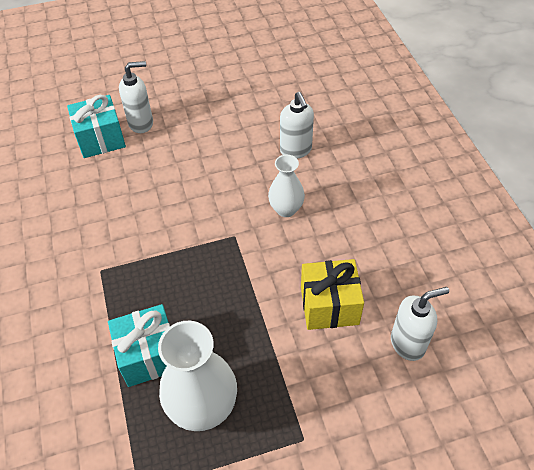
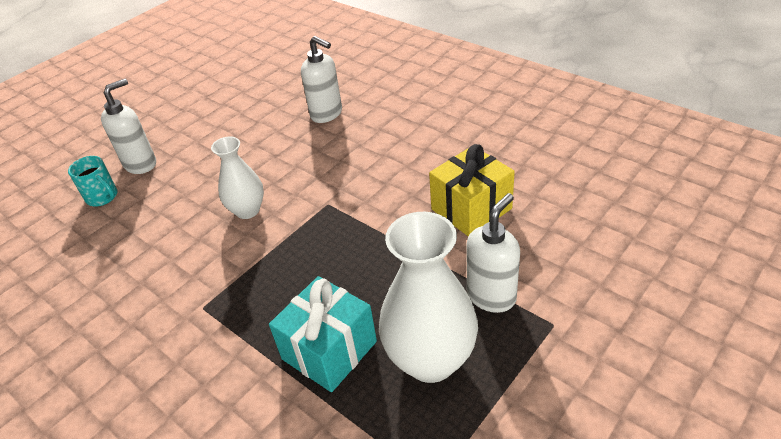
camera: 30 degrees left, 10 degrees down
(101, 139) = (103, 197): turquoise gift -> turquoise mug
(286, 209) = (359, 160): white vase -> white vase (247, 210)
(408, 343) = (566, 199): white soap dispenser -> white soap dispenser (491, 296)

